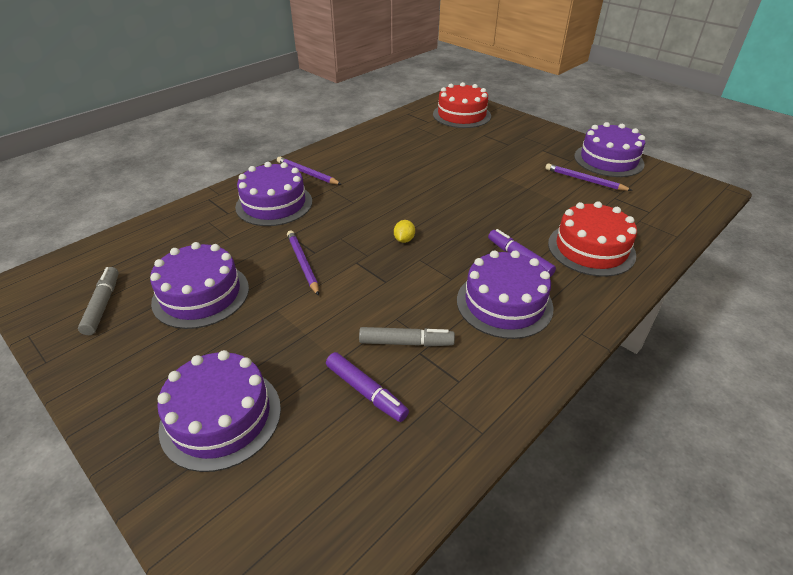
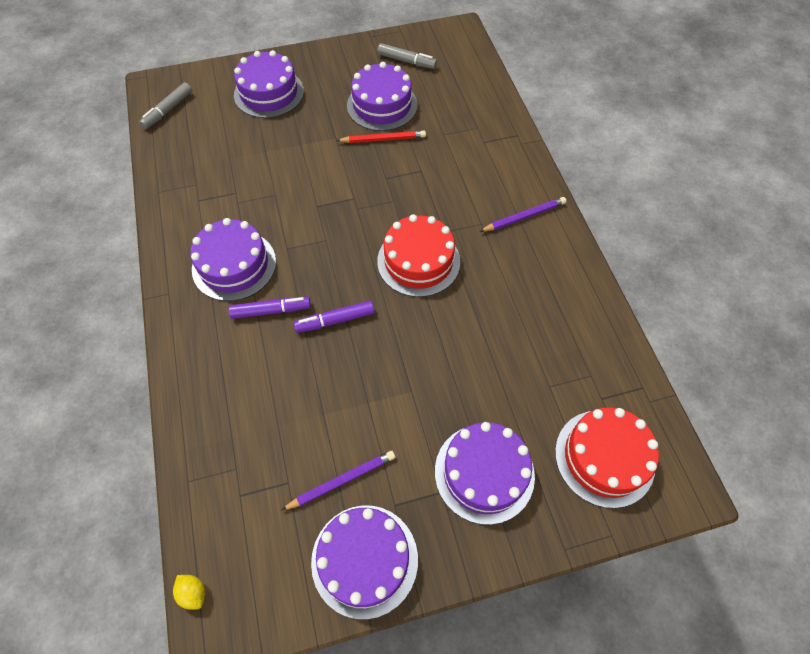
camera: 120 degrees right, 20 degrees up
(259, 273) = (383, 139): none -> red pencil
(274, 204) = (479, 175): purple cake -> purple cake (484, 473)
(303, 263) = (376, 166): purple pencil -> none
(365, 391) = (231, 154): purple marker -> purple marker (335, 320)
(404, 240) = (359, 242): yellow lemon -> yellow lemon (193, 592)
(405, 342) = (250, 189): grey marker -> grey marker (168, 110)
(591, 249) = (236, 379): red cake -> red cake (418, 261)

